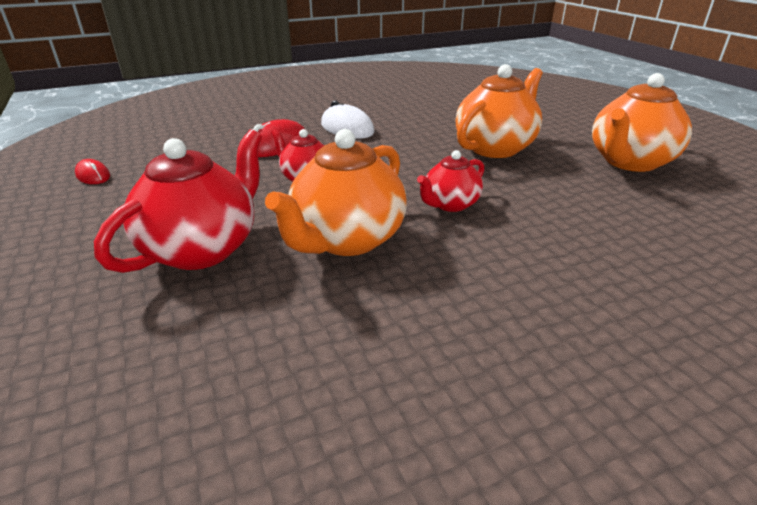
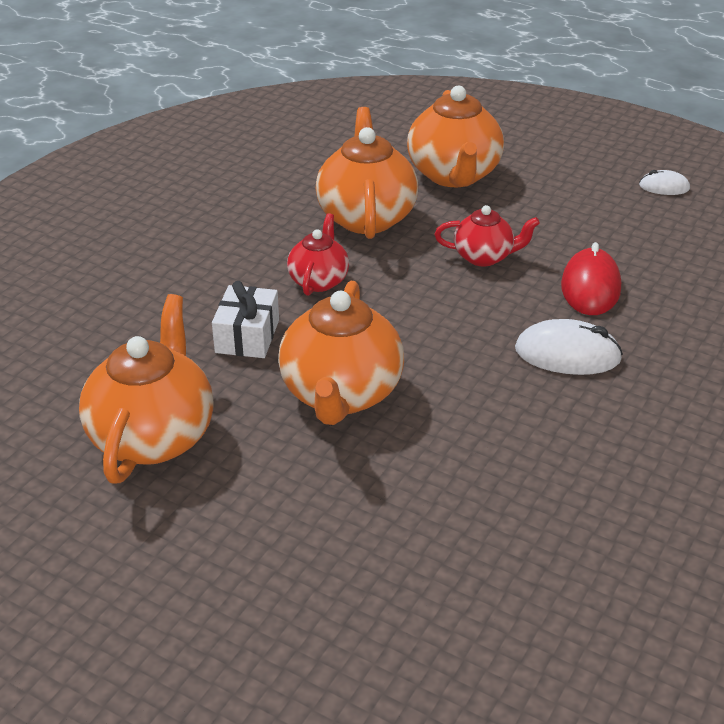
camera: 145 degrees right, 5 degrees up
(93, 176) = (664, 187): red mouse -> white mouse
(203, 249) = (454, 175): red teapot -> orange teapot
(538, 188) = (247, 336): none -> white gift

